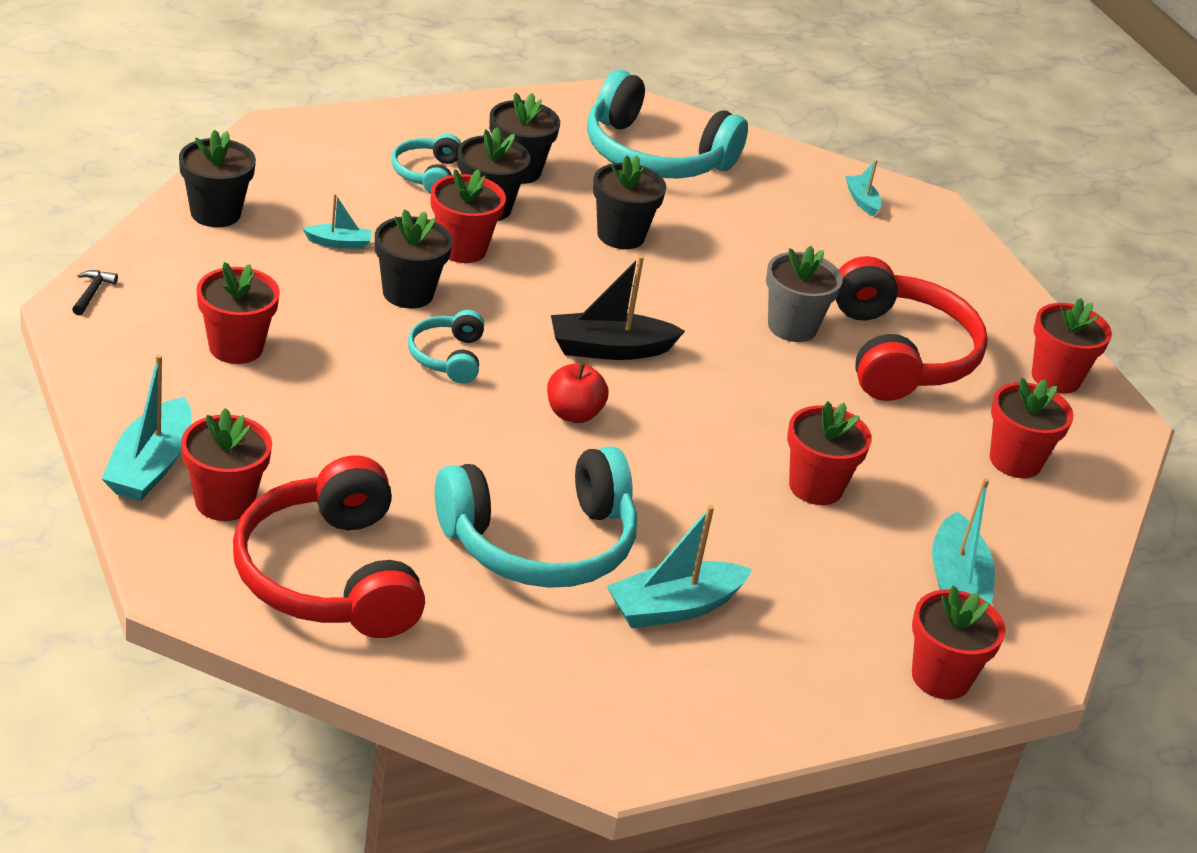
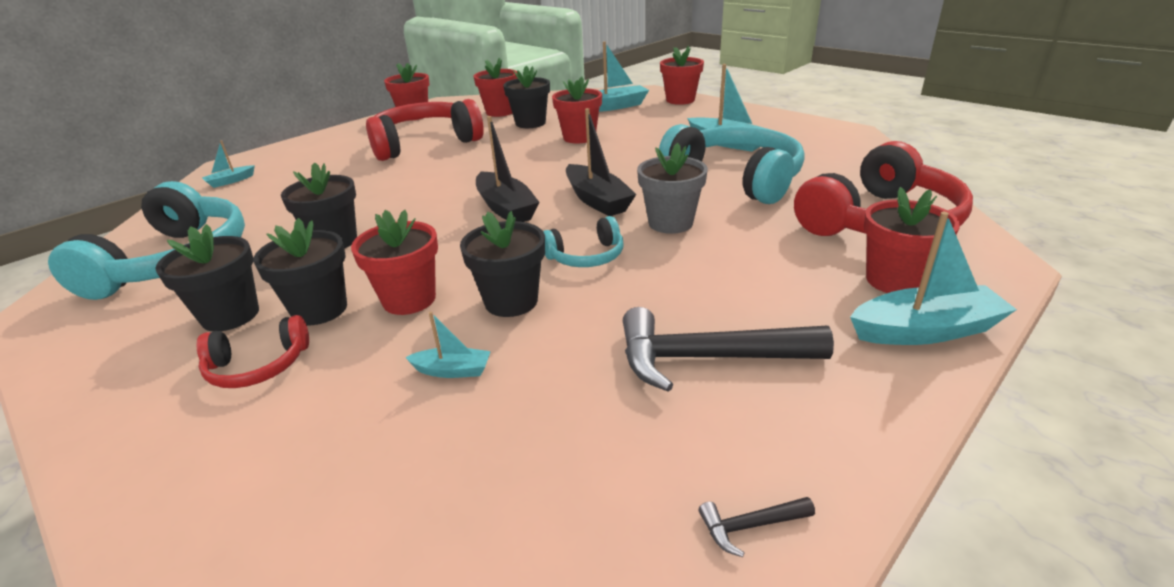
camera: 105 degrees left, 5 degrees down
(215, 213) = (453, 501): black flower pot -> black flower pot (530, 123)
(236, 347) = (706, 358): red flower pot -> black hammer
(339, 243) = (452, 370): turquoise boat -> turquoise boat turned 120 degrees clockwise
(427, 174) = (258, 366): turquoise headphones -> red headphones
(573, 414) = (597, 200): red apple -> black boat
(792, 327) = (420, 169): grey flower pot -> grey flower pot (670, 223)

